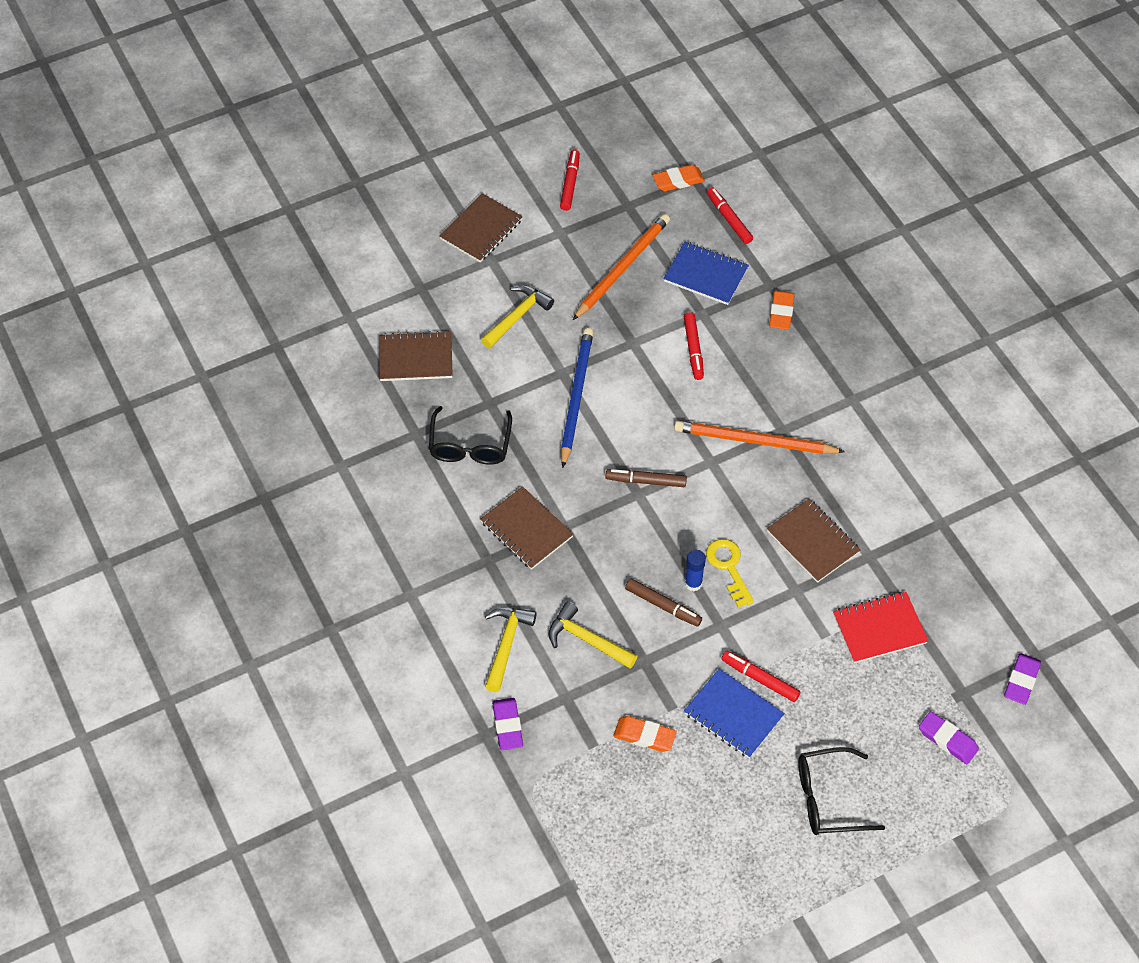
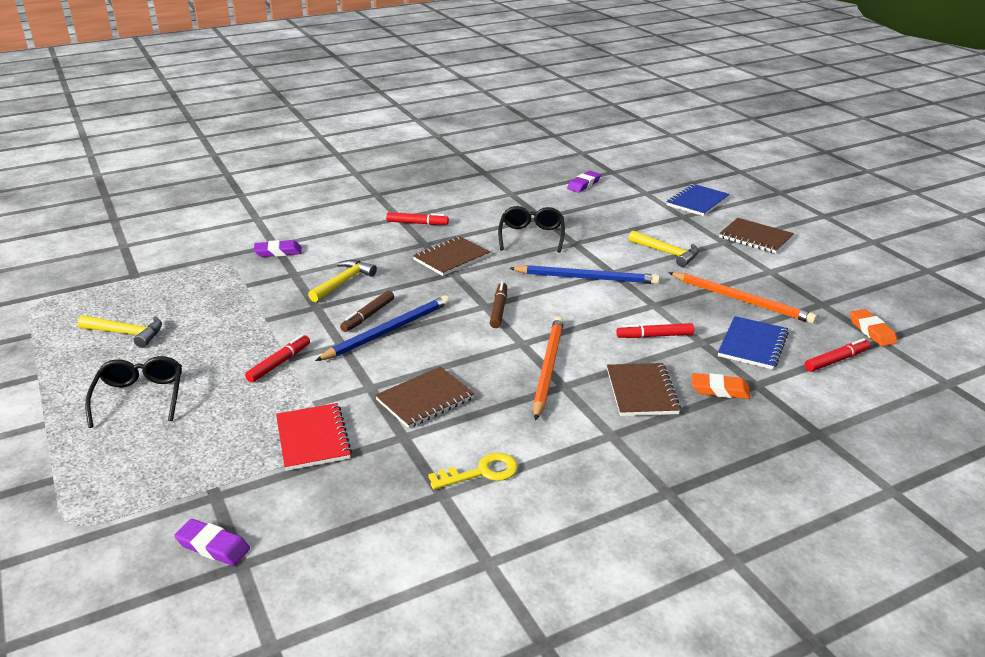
camera: 90 degrees right, 25 degrees down
(416, 358) = (613, 215): brown notebook -> brown notebook (642, 391)
(470, 446) = (531, 236): black glasses -> black glasses turned 90 degrees clockwise
(506, 644) = (348, 251): yellow hammer -> yellow hammer (126, 333)
(570, 183) = (832, 275): red marker -> red marker (417, 223)
(644, 736) = (245, 306): orange eraser -> none
(693, 583) = (388, 331): blue glue stick -> blue pencil
(728, 567) = (402, 350): yellow key -> yellow key (481, 472)
(733, 715) = (248, 348): blue notebook -> blue notebook (697, 202)
(947, 740) = (164, 479): purple eraser -> purple eraser (584, 185)

